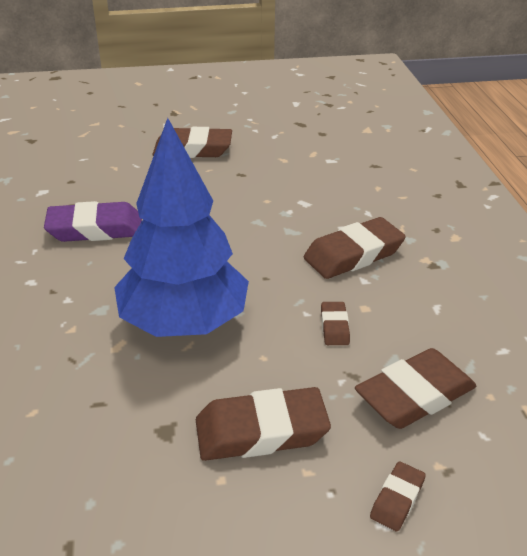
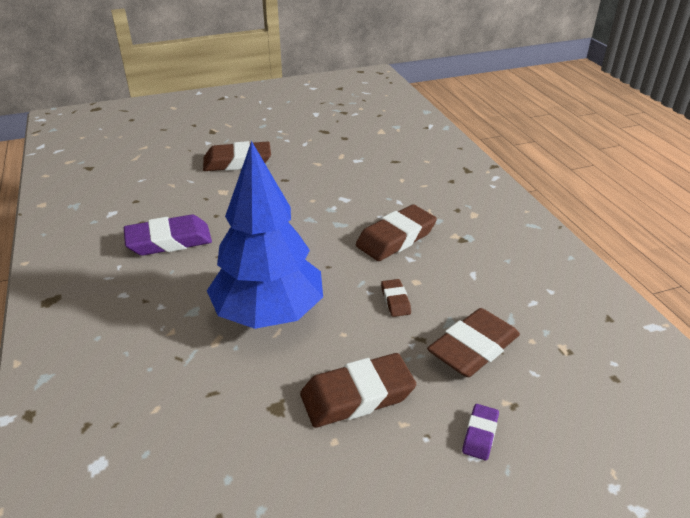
camera: 10 degrees left, 0 degrees up
(397, 499) = (480, 434): brown eraser -> purple eraser

